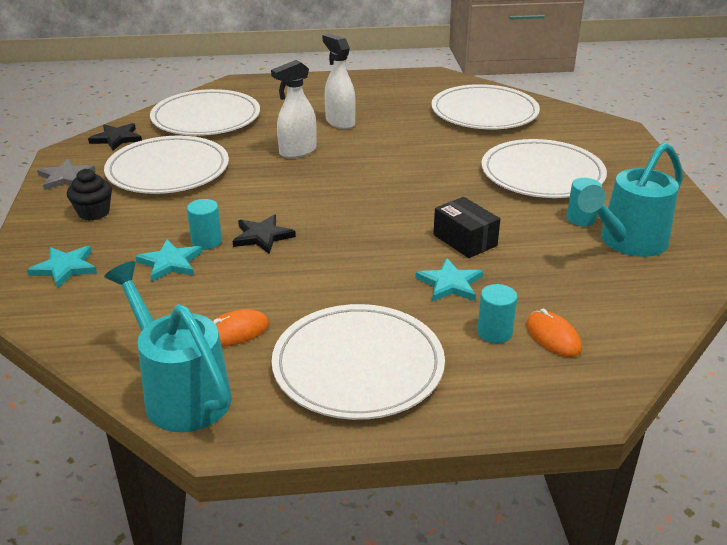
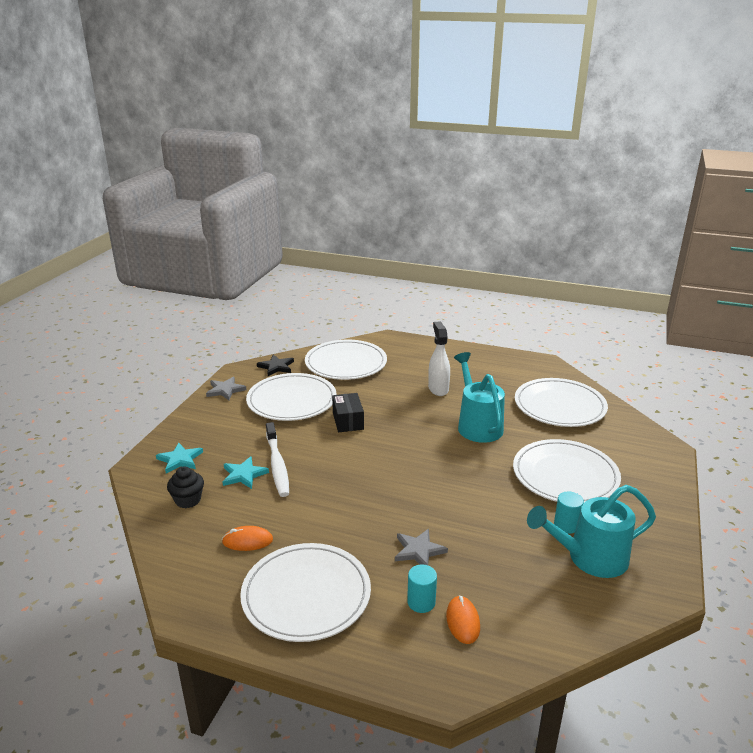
camera: 25 degrees right, 5 degrees down
(94, 212) = (224, 422): black cupcake -> black cupcake (188, 500)
(181, 392) = (184, 574): turquoise watering can -> turquoise watering can (477, 425)
(206, 242) = (277, 465): turquoise cylinder -> white toothbrush
(262, 236) = (316, 471): black star -> none
(297, 152) = (389, 407): white spray bottle -> none
(450, 284) = (419, 550): turquoise star -> grey star
(465, 240) = (457, 517): black box -> black box (348, 421)

